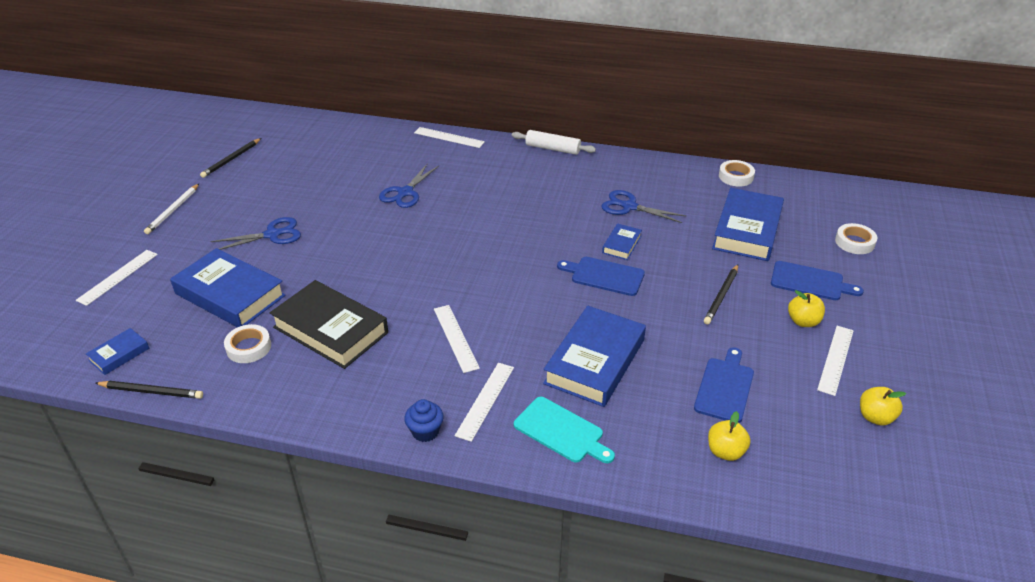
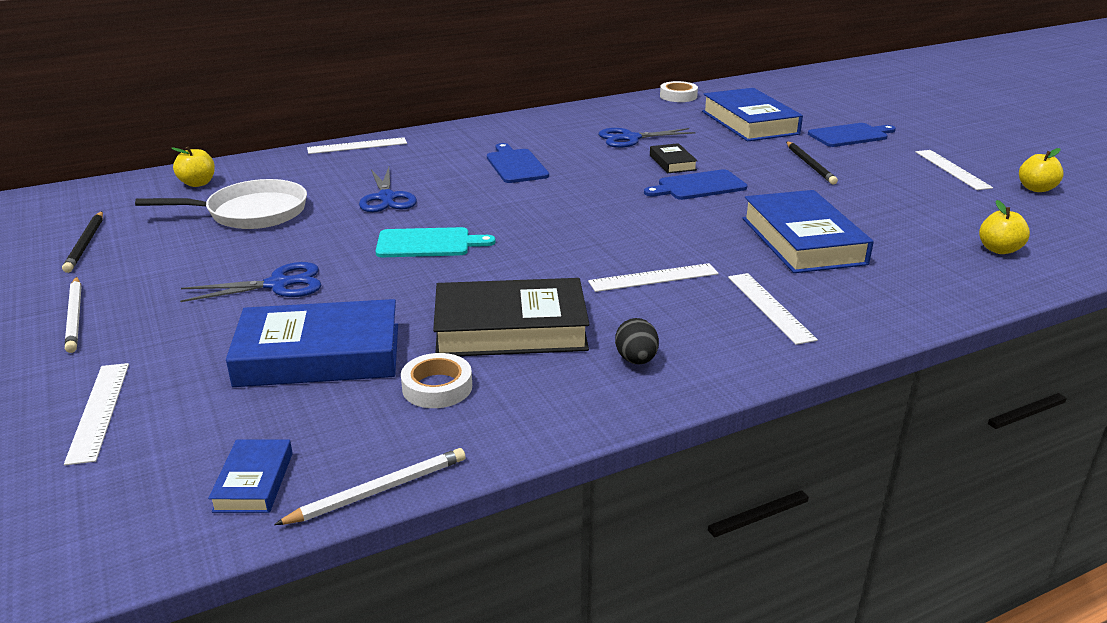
camera: 40 degrees left, 10 degrees down
(151, 391) = (378, 490): black pencil -> white pencil
(272, 235) = (278, 284): blue scissors -> blue scissors turned 45 degrees clockwise
(326, 171) = (251, 213): none -> white pan
(357, 390) = (636, 360): none -> black egg
(425, 431) = (764, 355): blue cupcake -> none
(455, 338) = (653, 278): white ruler -> white ruler turned 45 degrees counterclockwise
(552, 149) = (485, 123): white rolling pin -> none
(561, 431) = (871, 296): turquoise cutting board -> turquoise cutting board (428, 243)
(621, 244) = (672, 163): blue book -> black book
(725, 387) = (921, 214): blue cutting board -> blue cutting board (516, 165)
(803, 321) = (891, 158): yellow apple -> yellow apple (198, 183)
(854, 242) = (833, 105): white tape -> none

